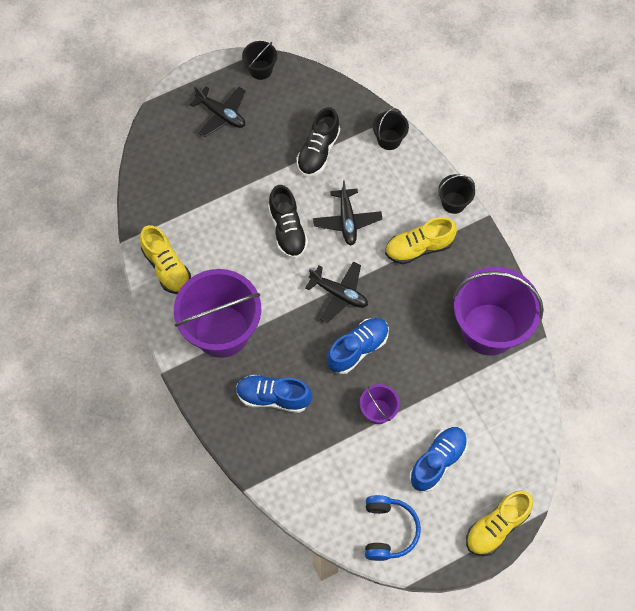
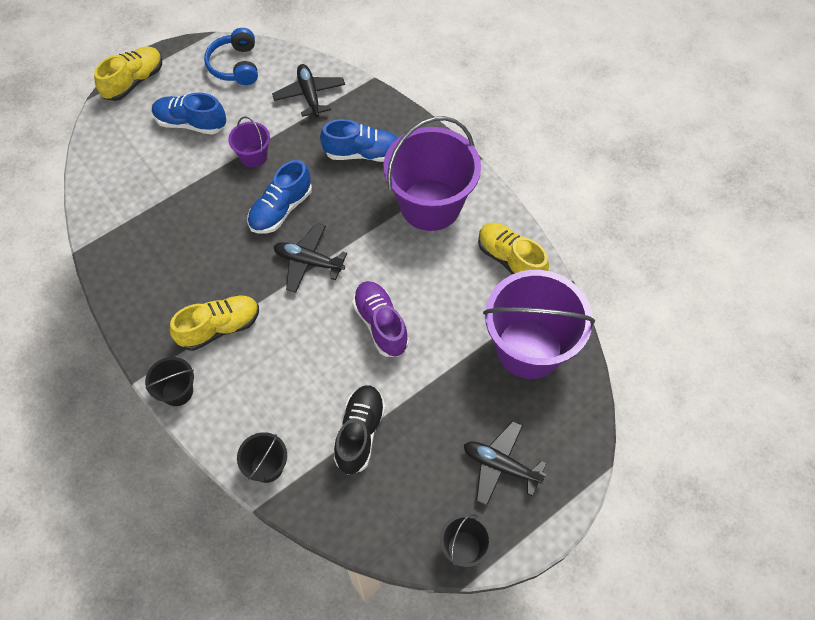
camera: 170 degrees right, 5 degrees down
(287, 230) = (380, 324): black shoe -> purple shoe
(347, 221) = (310, 347): black plane -> black plane (309, 95)
(437, 461) = (191, 123): blue shoe -> blue shoe turned 75 degrees clockwise
(489, 329) = (136, 250): purple bucket -> purple bucket (529, 348)

